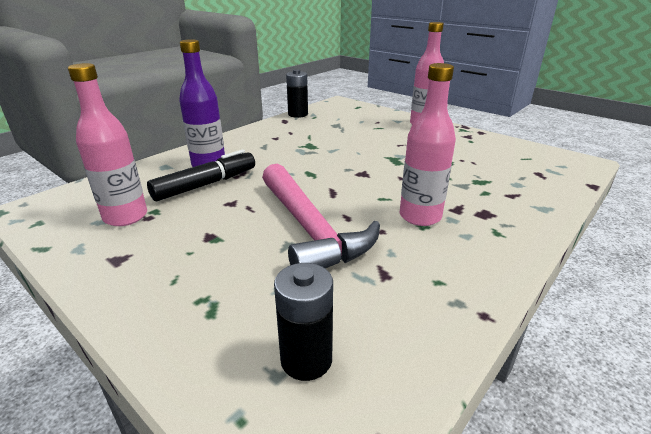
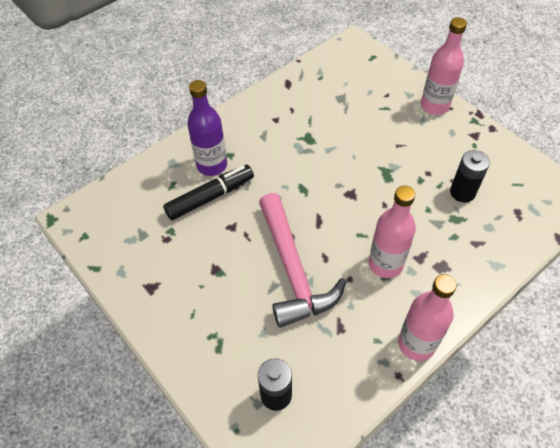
camera: 10 degrees right, 25 degrees up
(125, 217) = (149, 236): pink bottle -> pink bottle (416, 344)
(298, 114) = (303, 70): black battery -> black battery (462, 192)

